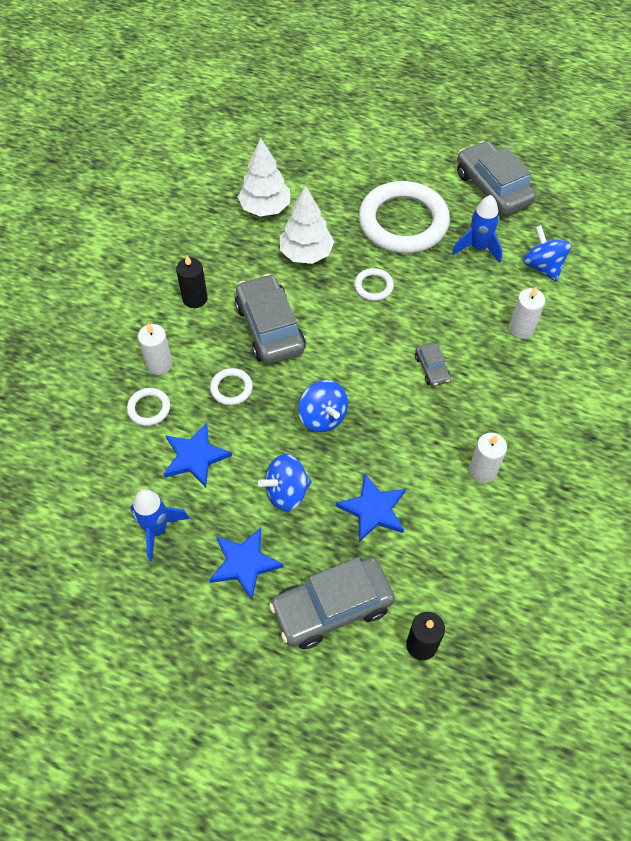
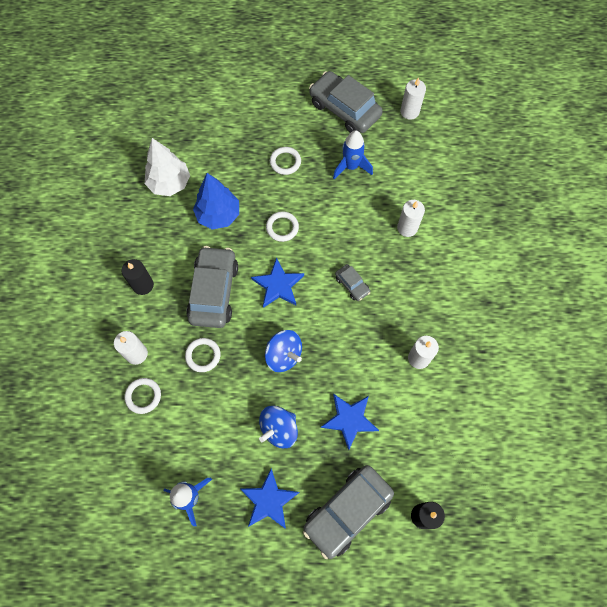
camera: 20 degrees left, 10 degrees up
(195, 457) = (197, 425): blue star -> blue star (278, 285)
(270, 328) = (213, 292): grey car -> grey car turned 45 degrees clockwise
(306, 254) = (218, 215): white tree -> blue tree
(403, 222) = (285, 162): white ring -> white ring, size x0.42
(542, 266) = (405, 168): blue spinning top -> none
(570, 210) = (409, 112): none -> white candle

